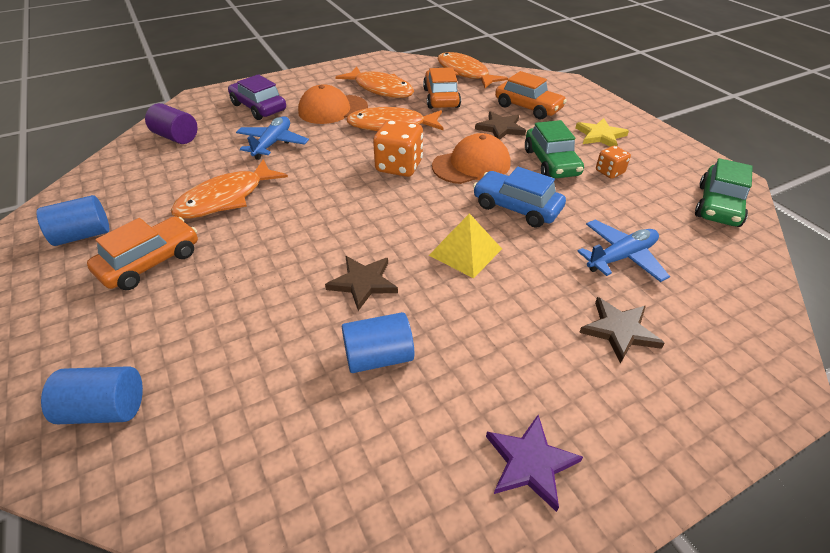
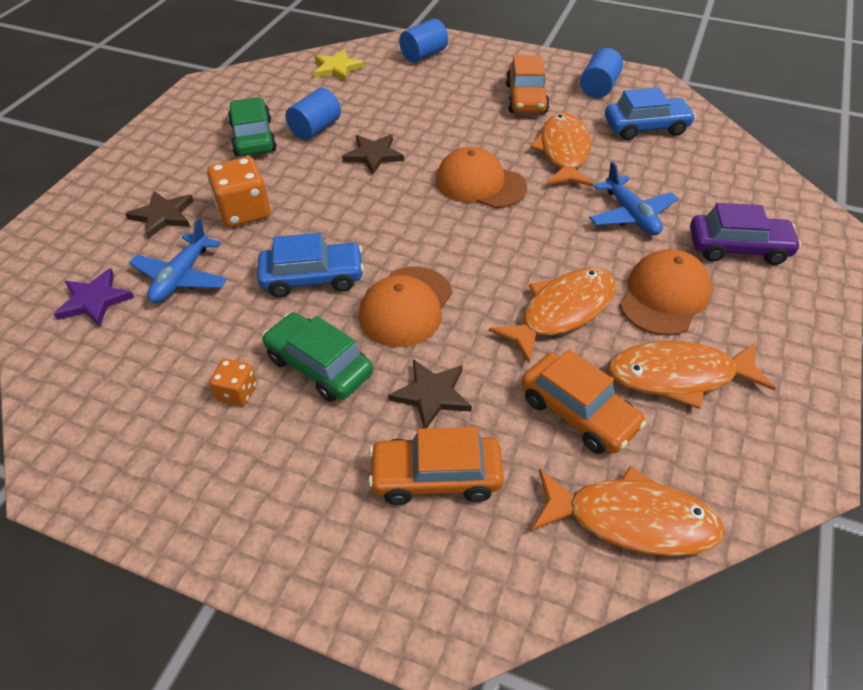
camera: 140 degrees right, 5 degrees up
(141, 183) = (646, 127): none -> blue car
(176, 137) = (720, 171): purple cylinder -> none
(321, 209) = (480, 184): none -> orange cap
(399, 166) = (476, 261): orange dice -> orange dice (244, 212)
(465, 252) = (322, 212): yellow pyramid -> none
(530, 463) = (191, 130): purple star -> purple star (94, 300)
(600, 135) = (283, 470): yellow star -> yellow star (337, 68)
(718, 205) = (82, 409): green car -> green car (253, 137)

